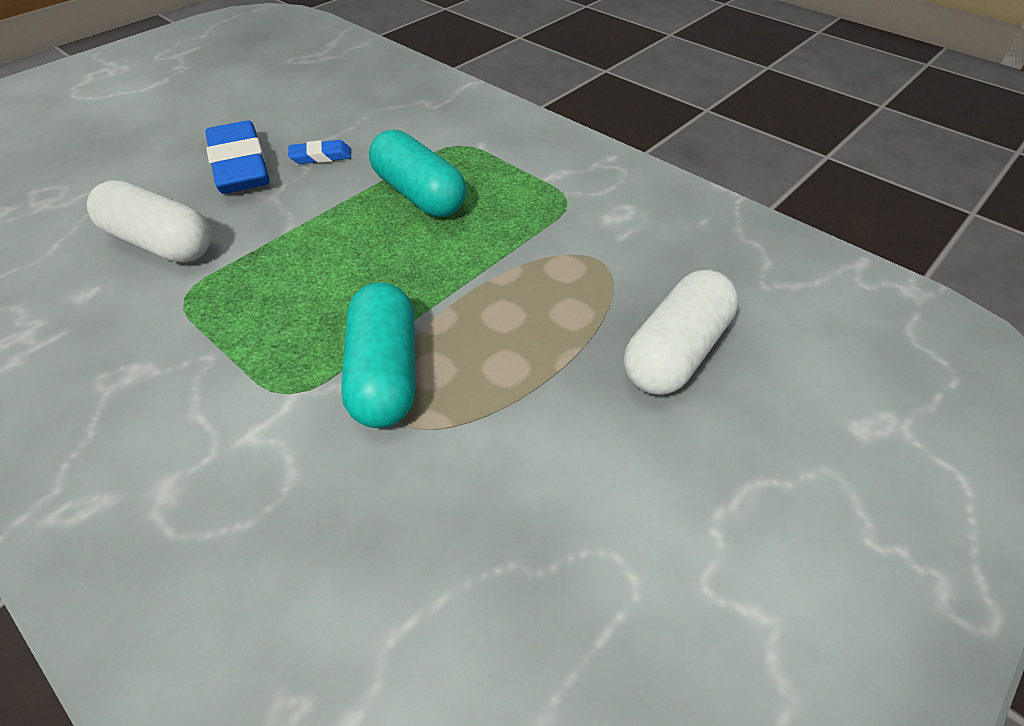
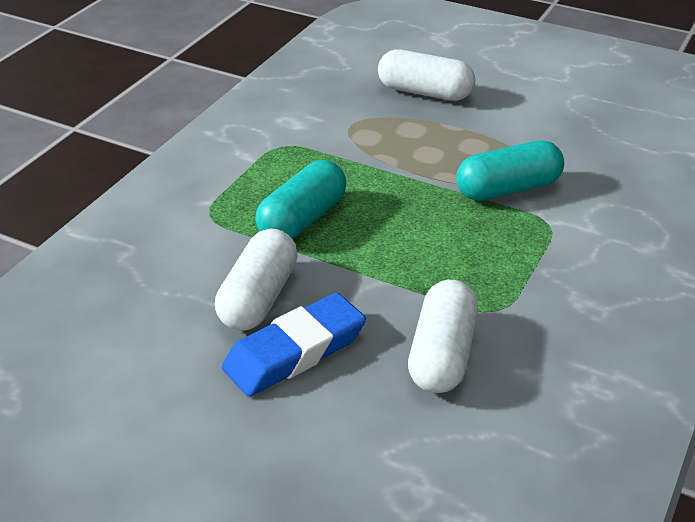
camera: 105 degrees left, 10 degrees down
(321, 156) = (258, 298): blue eraser -> white capsule

